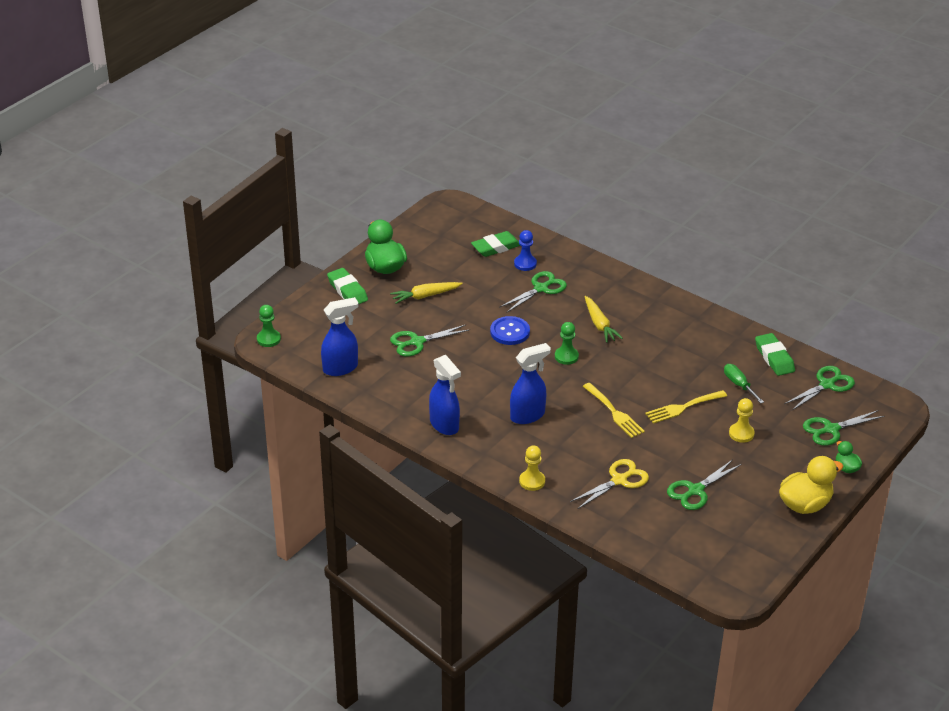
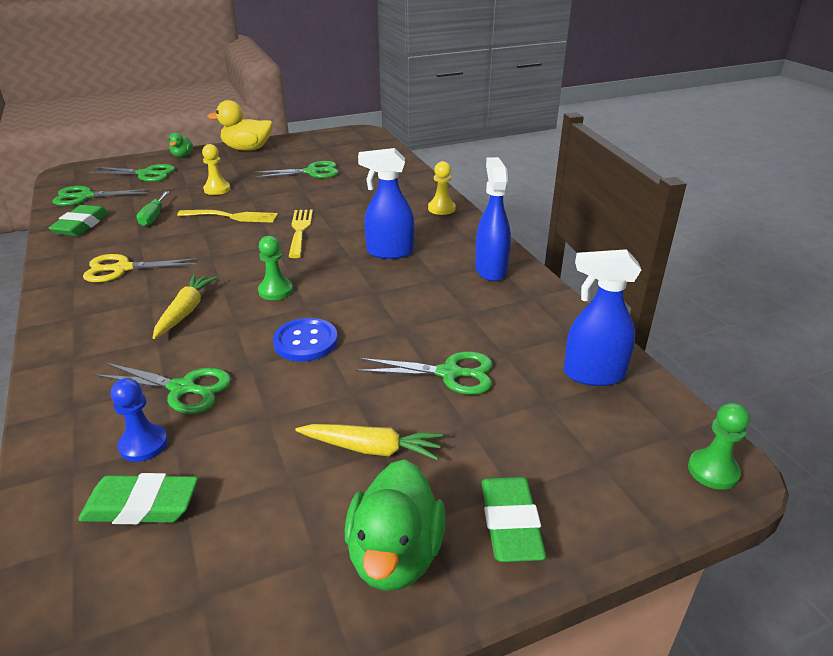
camera: 150 degrees left, 5 degrees down
(541, 288) = (183, 388): green scissors -> green scissors turned 150 degrees counterclockwise
(619, 480) = (363, 191): yellow scissors -> yellow scissors (122, 269)

